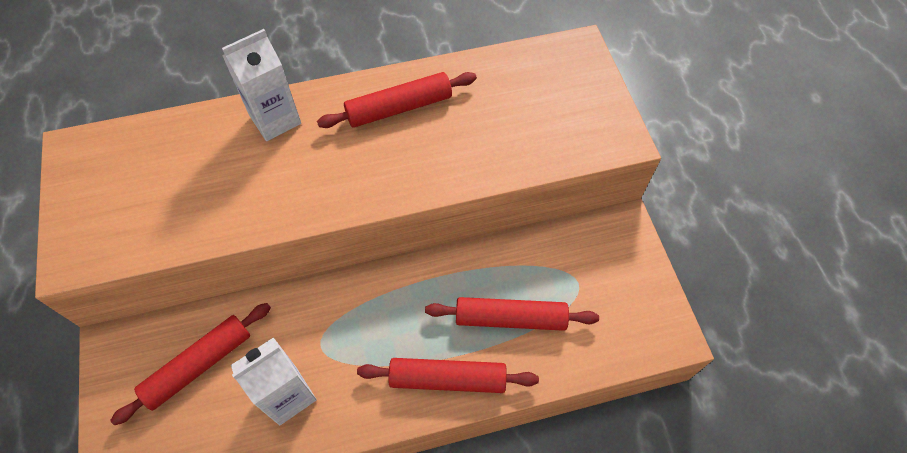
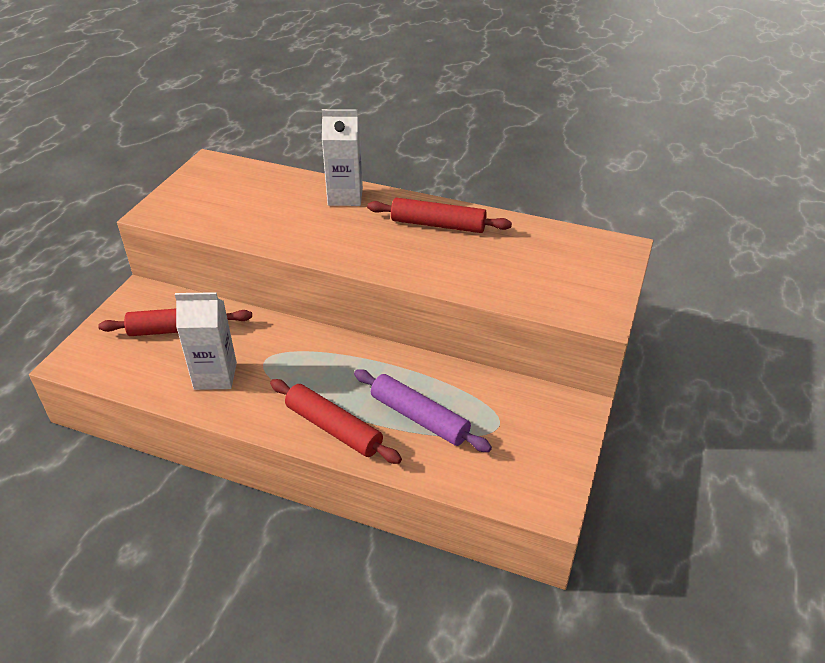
camera: 35 degrees right, 20 degrees down
(510, 318) = (419, 417): red rolling pin -> purple rolling pin

